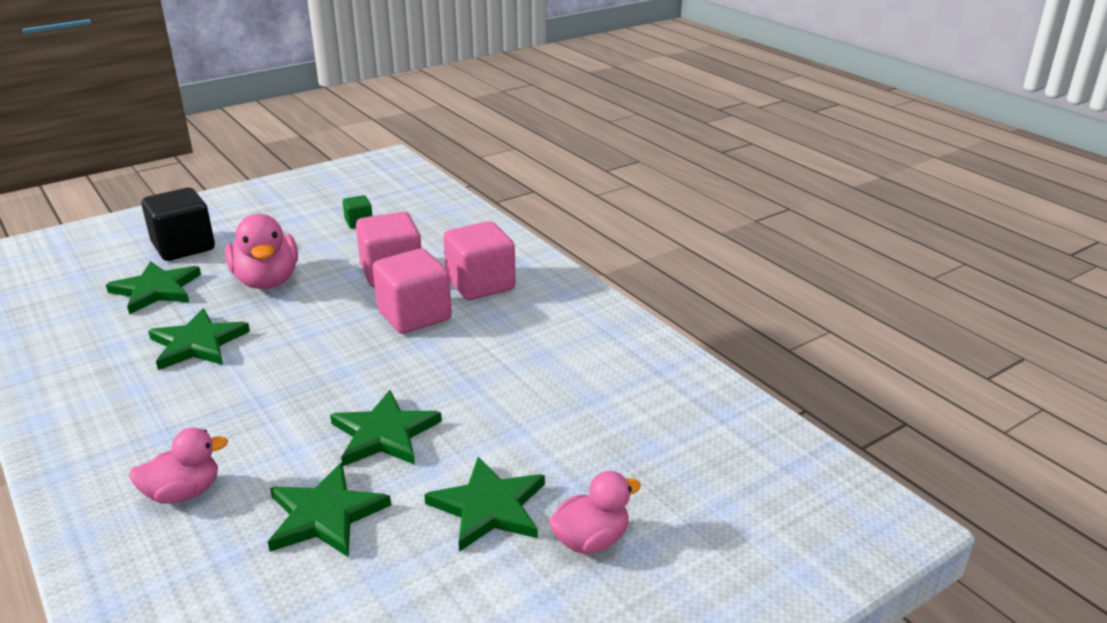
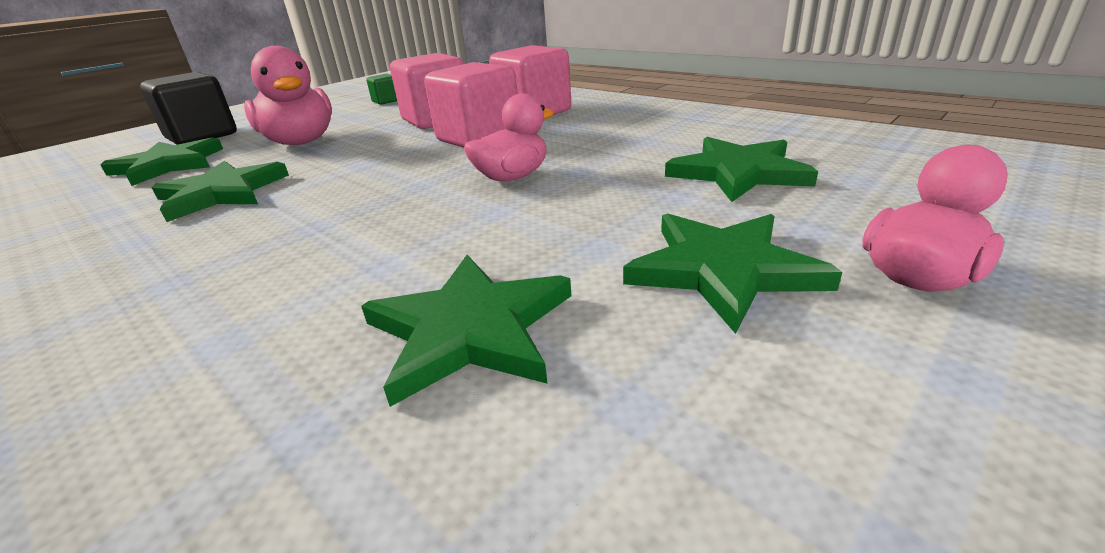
camera: 10 degrees left, 0 degrees up
(183, 493) = (206, 347): pink duck -> pink duck (512, 177)
(384, 434) = (507, 225): green star -> green star (738, 173)

